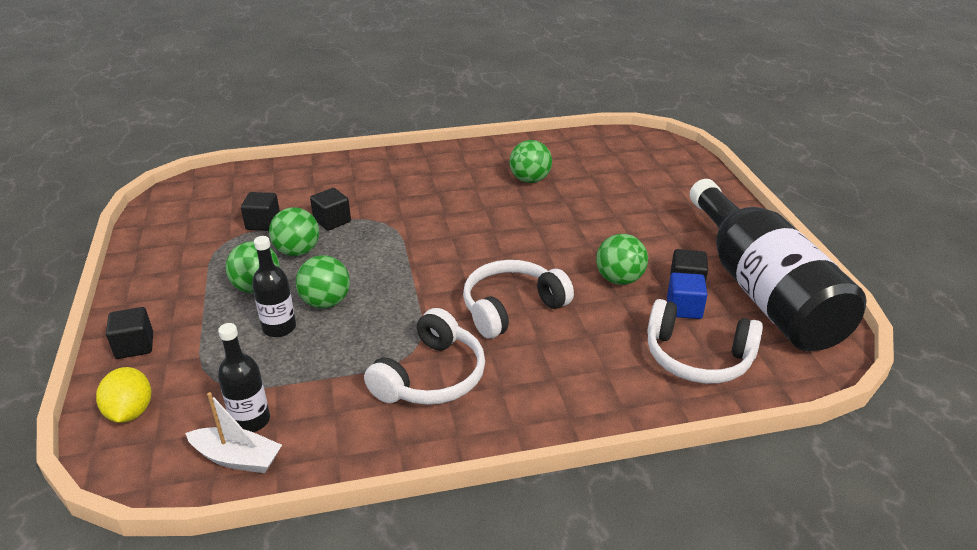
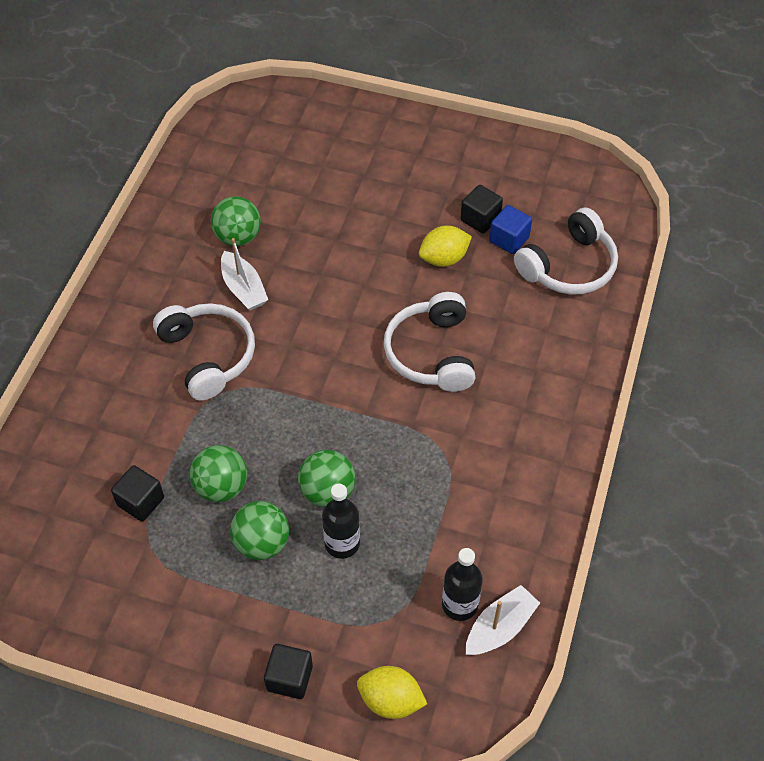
camera: 60 degrees left, 20 degrees up
(332, 221) = (185, 436): black cube -> none
(431, 376) = (483, 451): white headphones -> white headphones (208, 355)
(485, 198) = (243, 288): none -> white boat
(619, 279) = (444, 258): green ball -> yellow lemon
(762, 291) = (521, 178): black bottle -> none

